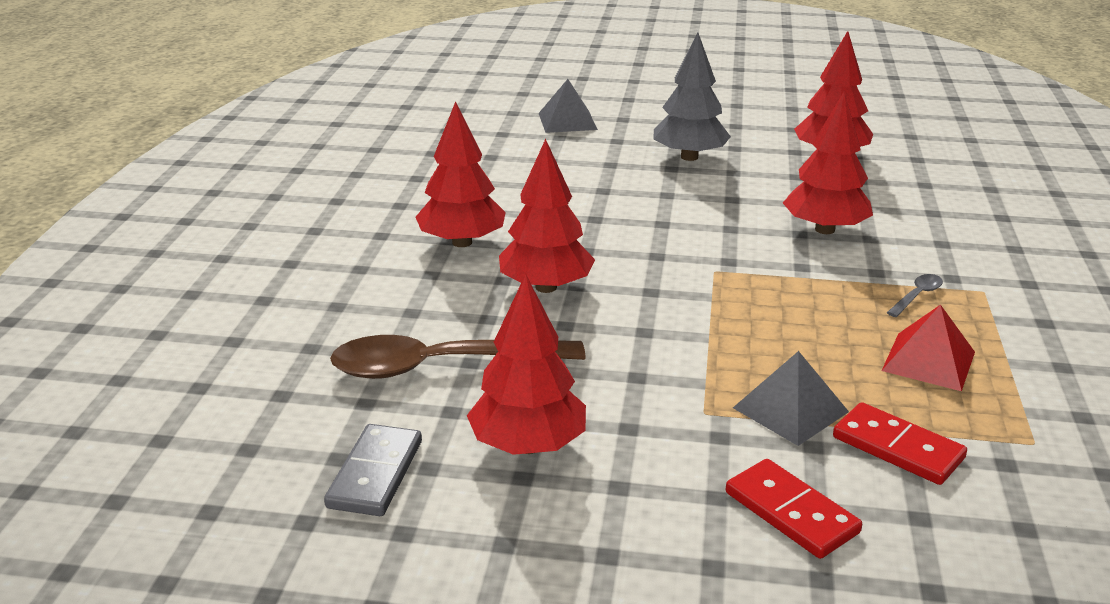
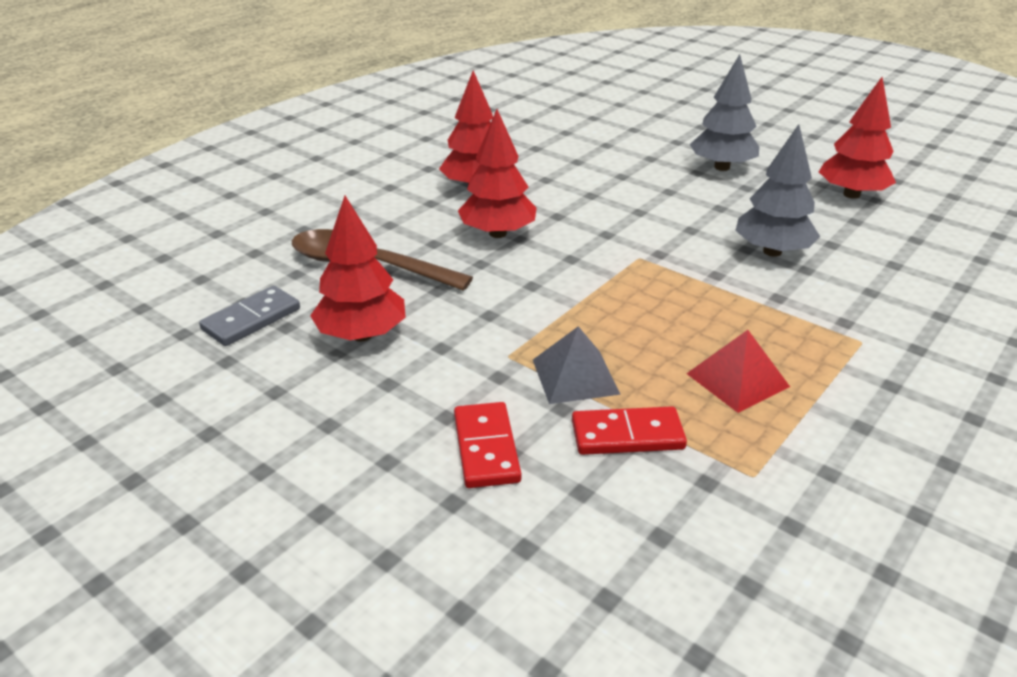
camera: 30 degrees right, 5 degrees up
(567, 121) = (654, 119): grey pyramid -> none
(824, 229) = (772, 251): red tree -> grey tree
(898, 448) = (627, 435): red domino -> red domino turned 75 degrees counterclockwise
(917, 296) = (792, 326): grey spoon -> none

